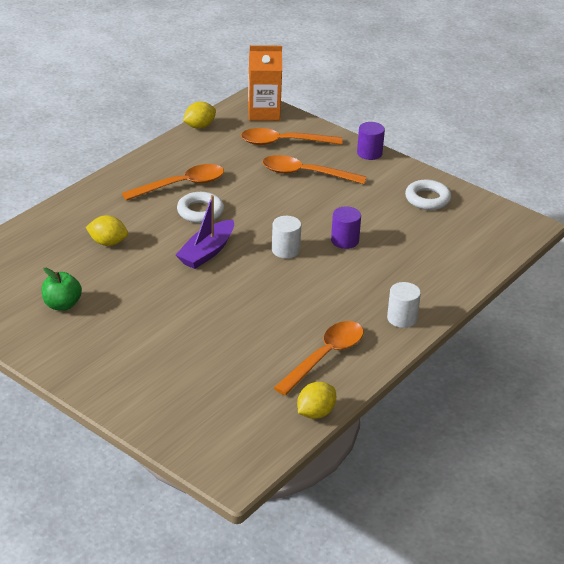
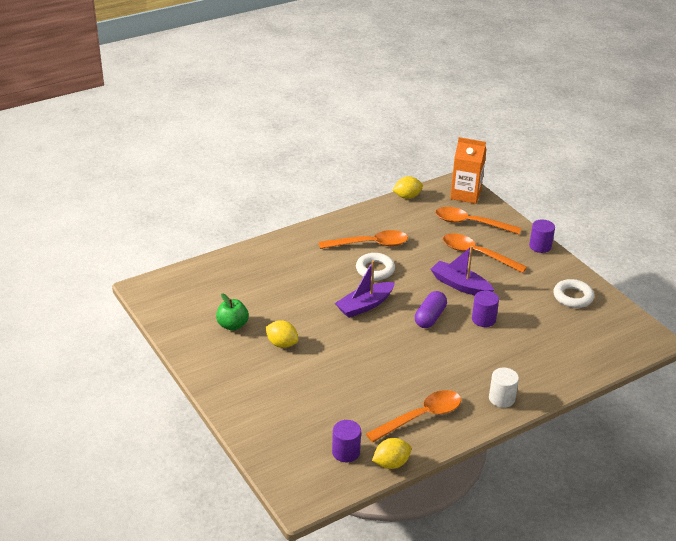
camera: 20 degrees right, 0 degrees up
(108, 243) = (290, 281): yellow lemon -> yellow lemon (282, 344)
(260, 413) = (346, 452): none -> purple cylinder
(285, 250) = (430, 317): white cylinder -> purple capsule
(302, 210) = (460, 285): none -> purple boat

